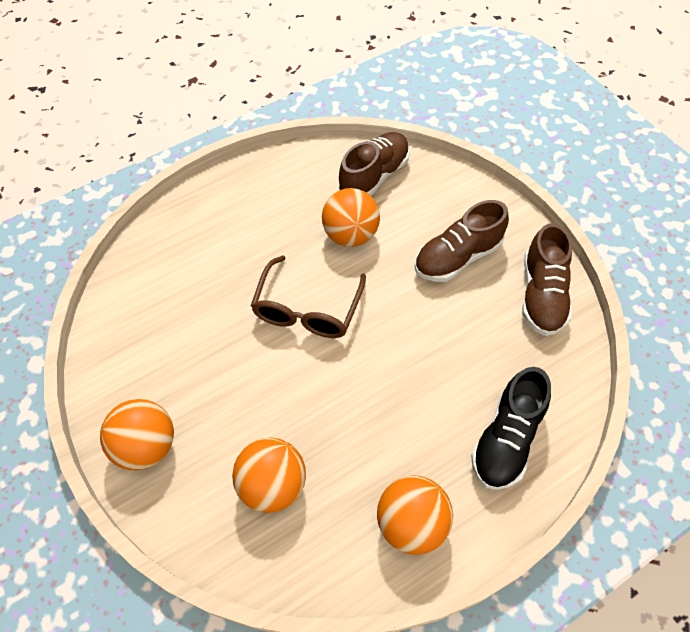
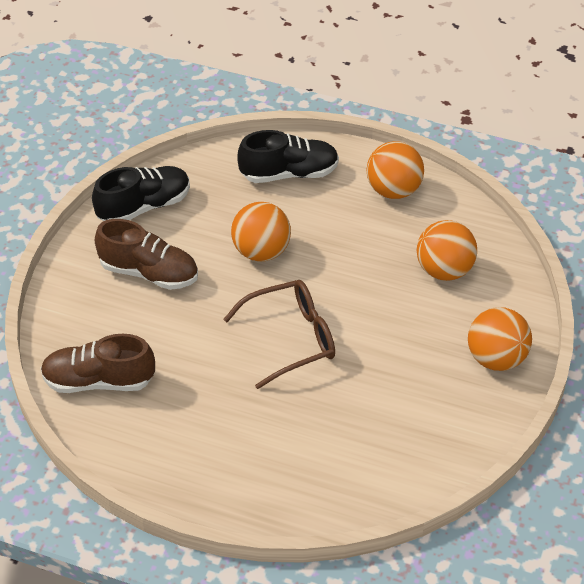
camera: 130 degrees left, 10 degrees down
(351, 235) = (187, 356): orange ball -> orange ball (261, 251)
(542, 295) = (144, 206): brown shoe -> black shoe

